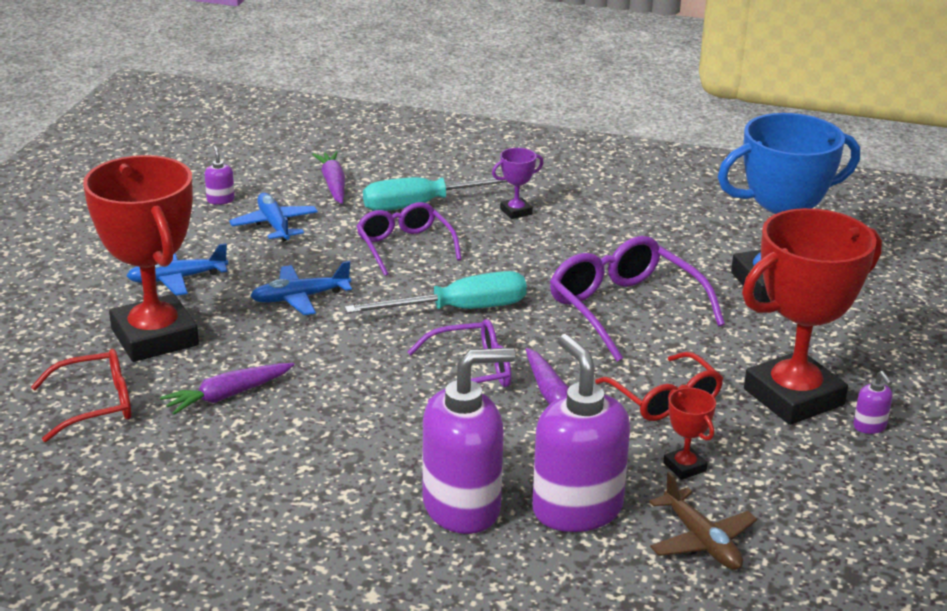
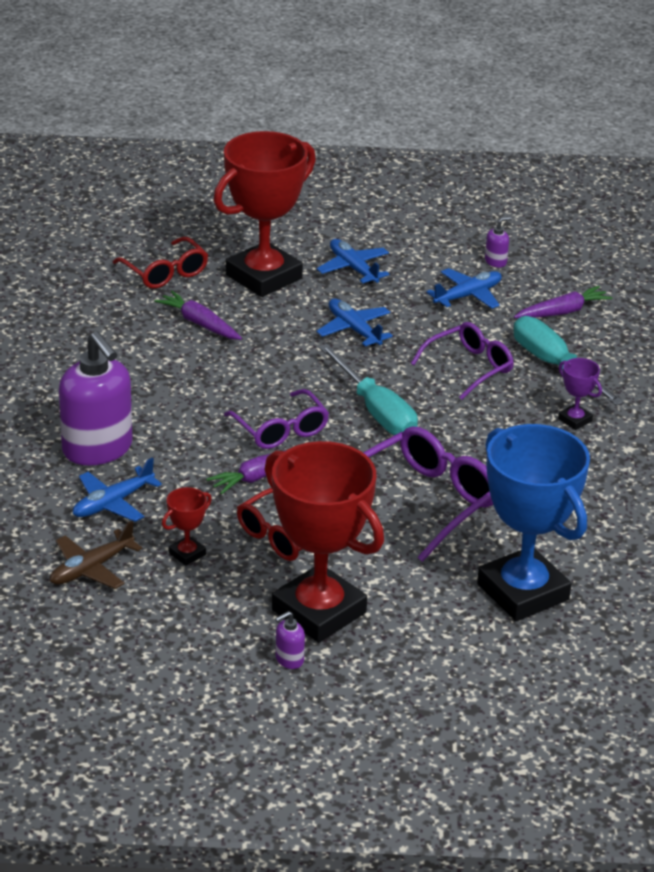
camera: 75 degrees right, 5 degrees up
(577, 509) = (112, 503): purple soap dispenser -> blue plane

